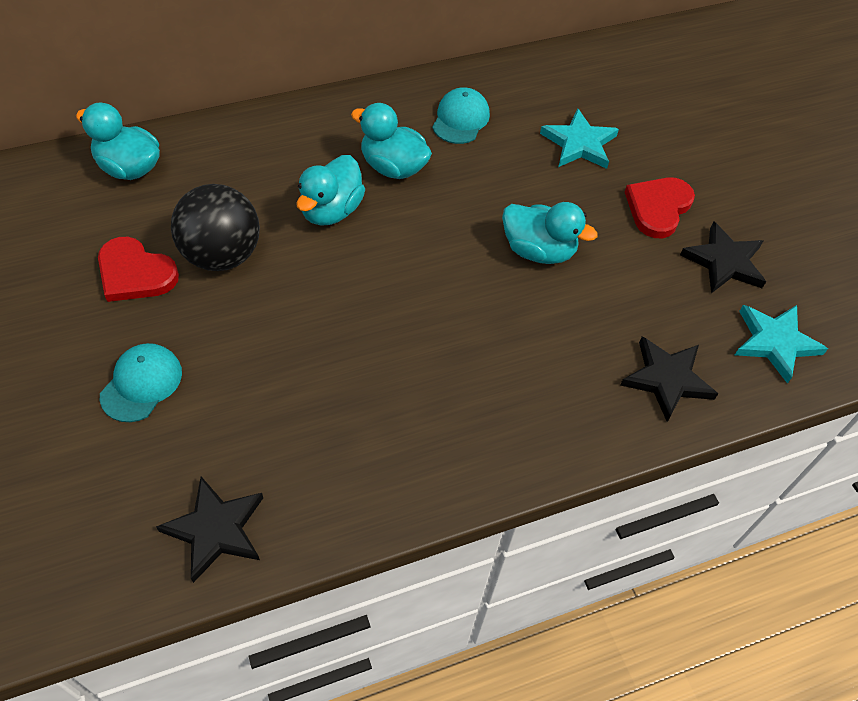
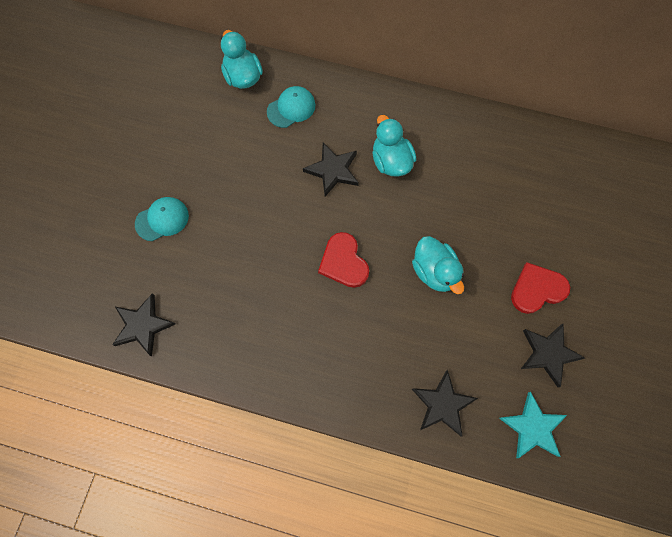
camera: 40 degrees right, 15 degrees up
(135, 273) = (202, 149): red heart -> red heart (343, 262)
(222, 255) = (253, 164): black ball -> none
(331, 210) = (333, 170): turquoise duck -> black star
(460, 119) = (460, 150): turquoise cap -> turquoise cap (291, 108)
(579, 144) = (523, 212): turquoise star -> none

